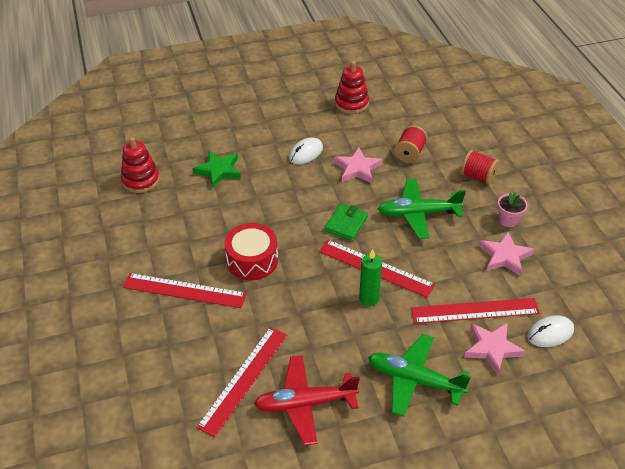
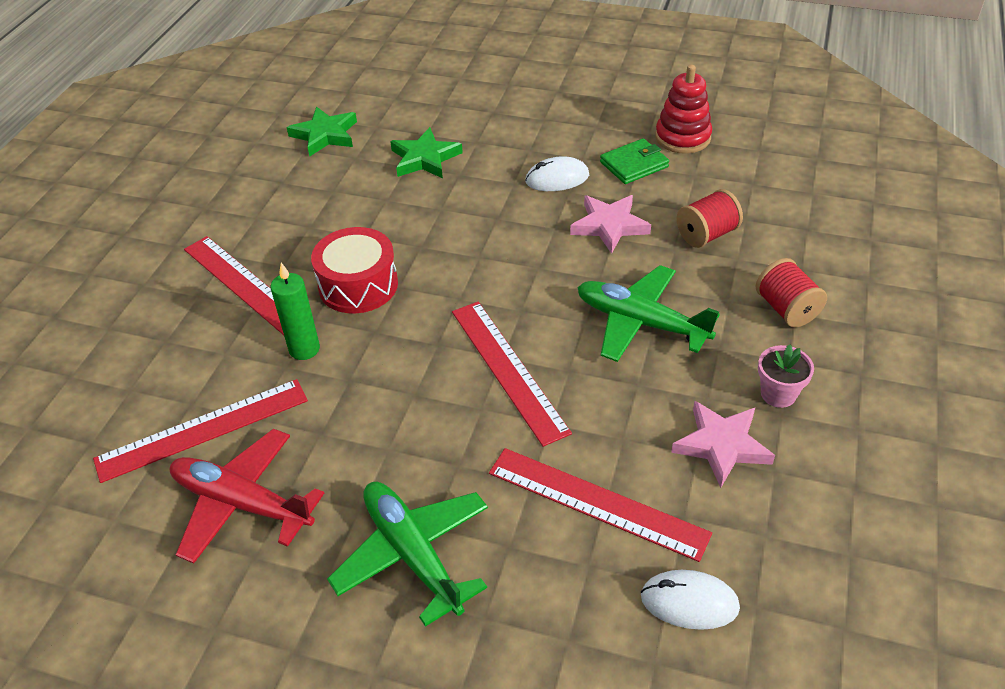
camera: 35 degrees right, 0 degrees up
(141, 180) = (325, 135): red stacking toy -> green star
(346, 224) = (523, 292): green wallet -> green wallet (634, 164)
(369, 298) = (458, 407): green candle -> green candle (304, 349)
(492, 348) = (571, 573): pink star -> none

